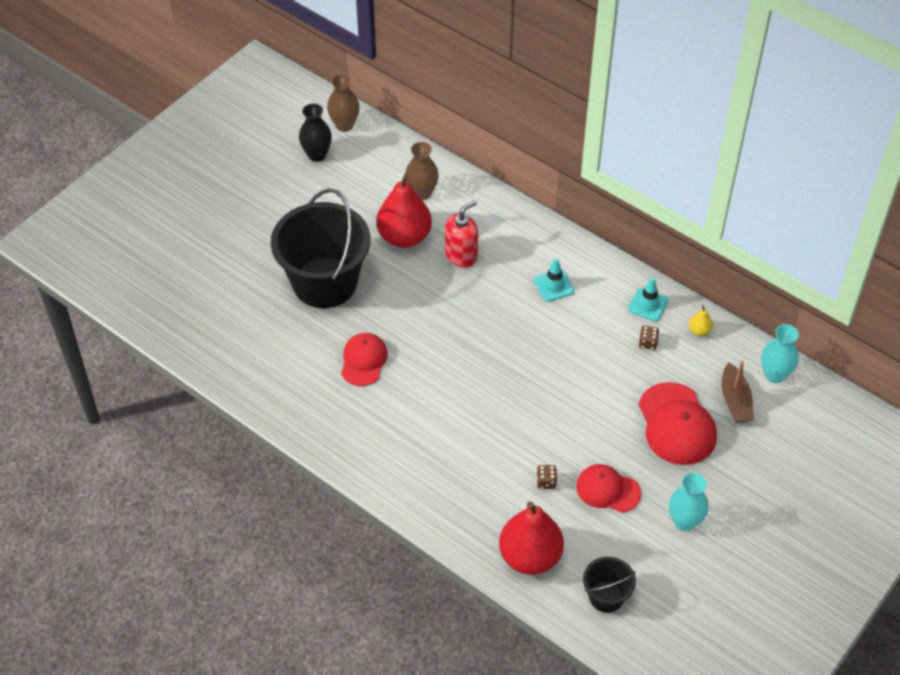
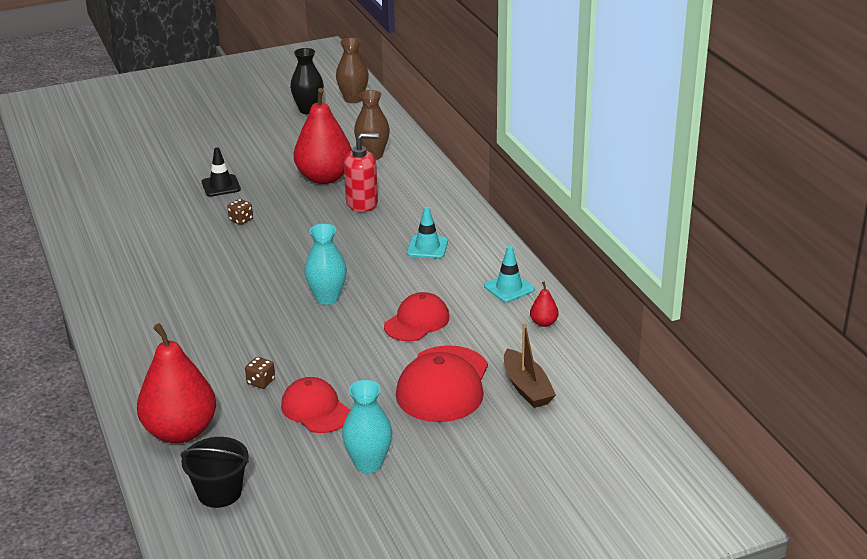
camera: 30 degrees right, 20 degrees down
(325, 282) = (221, 186): black bucket -> black traffic cone
(363, 360) = (193, 244): red cap -> red cap (417, 321)
(648, 343) = (478, 315): brown dice -> brown dice (241, 220)
(699, 330) = (543, 323): yellow pear -> red pear
(735, 401) = (527, 388): brown boat -> brown boat turned 45 degrees counterclockwise
(774, 375) = (593, 382): turquoise vase -> turquoise vase (327, 298)

